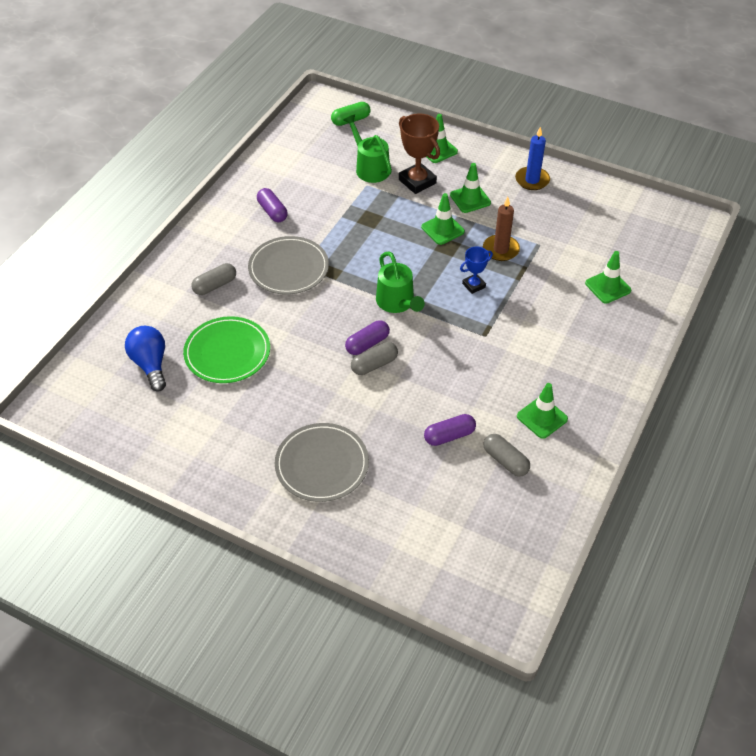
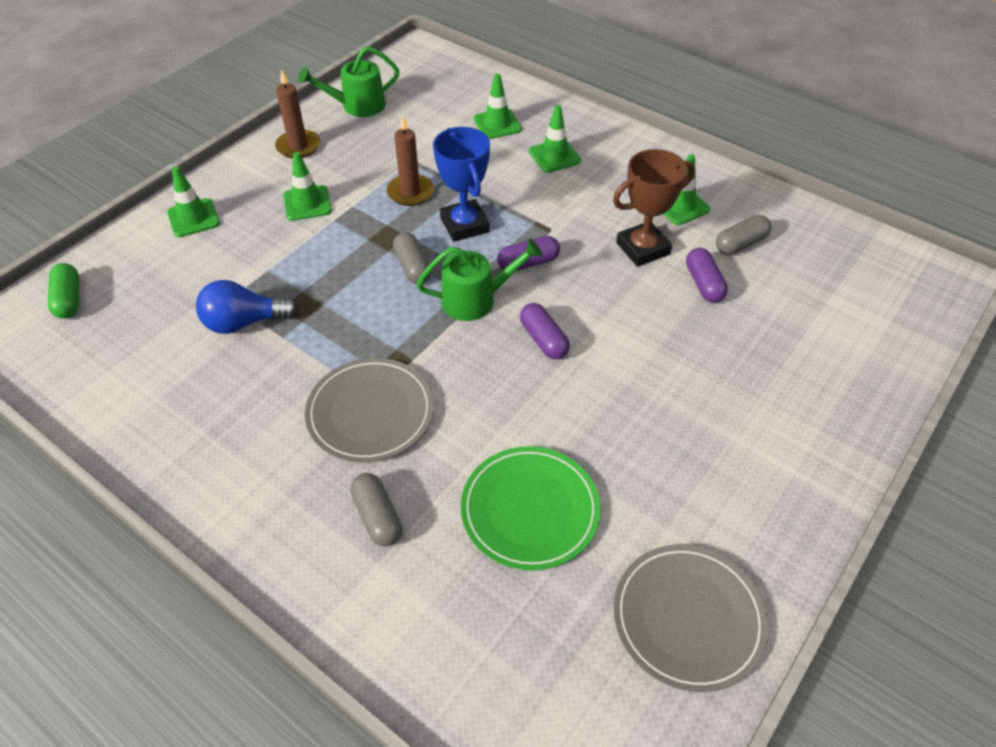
camera: 80 degrees left, 0 degrees up
(150, 364) = (537, 628): blue light bulb -> blue light bulb (244, 322)
(272, 211) = (233, 421): purple capsule -> purple capsule (528, 263)
(322, 464) = (748, 413): grey plate -> grey plate (688, 618)
(369, 168) = (192, 292): green watering can -> green watering can (357, 106)
(374, 365) = (582, 337): grey capsule -> grey capsule (412, 267)
(417, 181) = (248, 247): brown trophy -> brown trophy (642, 248)
(442, 229) = (354, 237): green traffic cone -> green traffic cone (554, 156)
(473, 285) = (464, 225): blue trophy -> blue trophy, size x1.75
(532, 180) = (298, 146): blue candle -> brown candle

